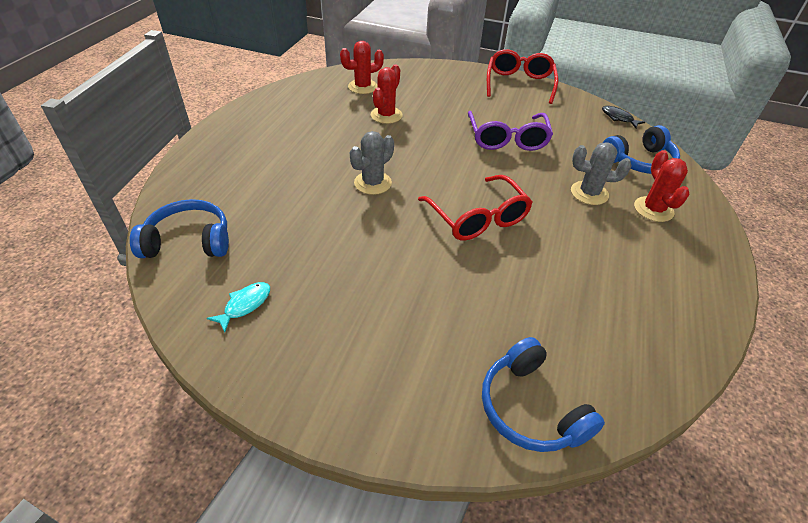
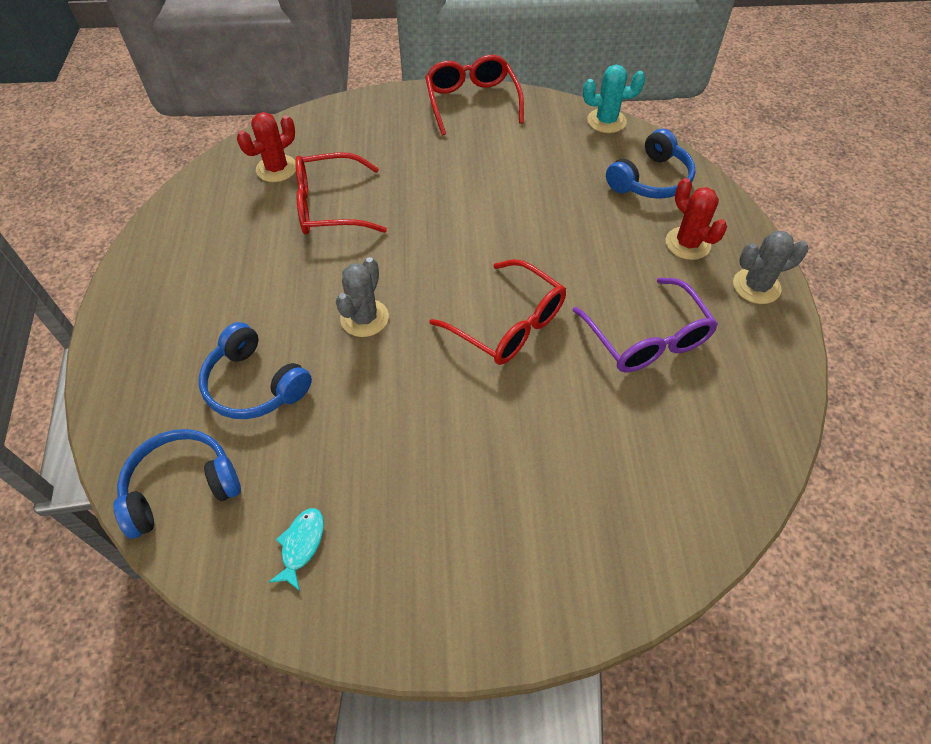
camera: 20 degrees left, 10 degrees up
(386, 115) = (330, 206): red cactus -> red glasses
(507, 139) = (493, 196): purple glasses -> purple glasses (646, 338)
(531, 408) = (657, 539): blue headphones -> blue headphones (255, 384)
(589, 193) = (614, 245): grey cactus -> grey cactus (756, 286)
(618, 118) = (606, 121): black fish -> turquoise cactus

